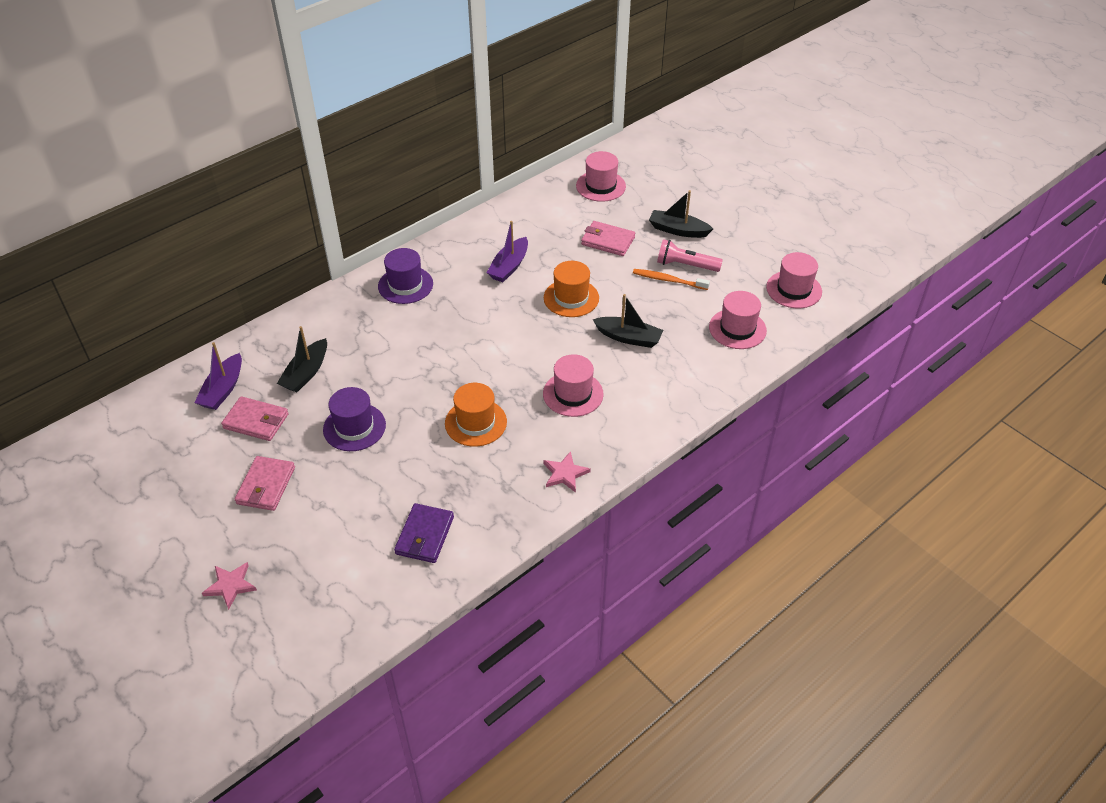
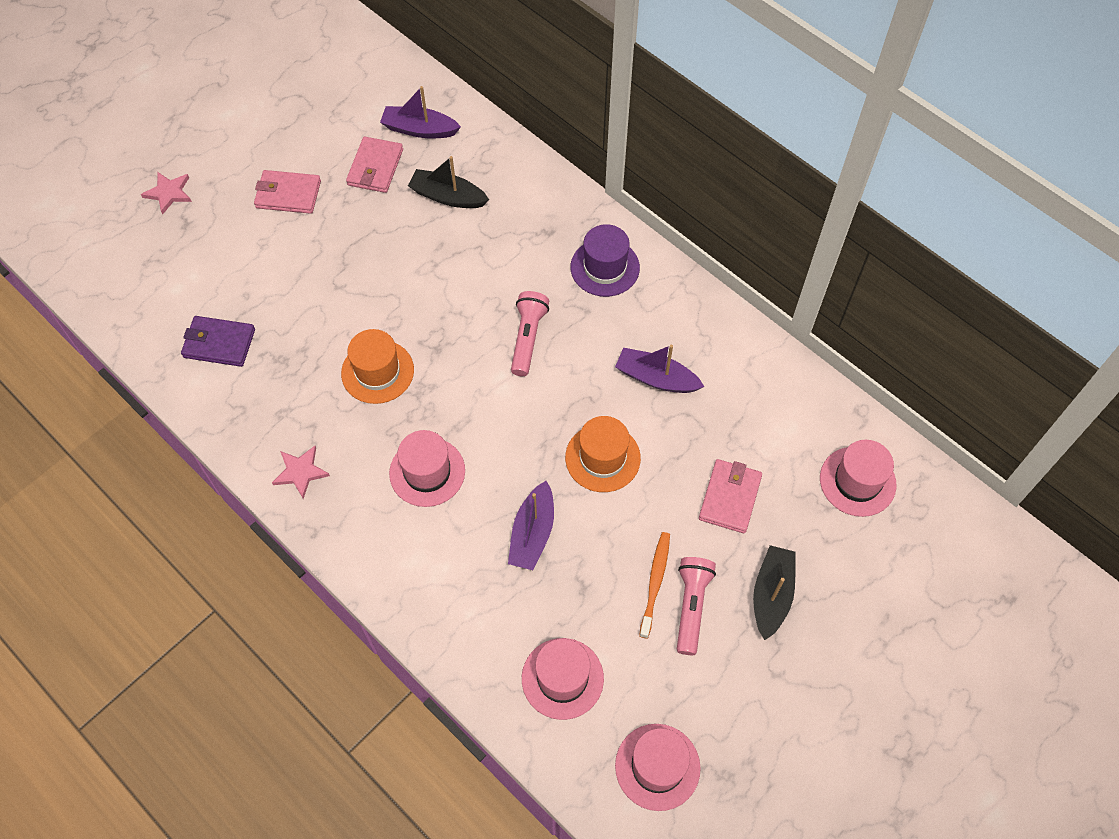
camera: 85 degrees right, 15 degrees up
(354, 427) = (368, 255): purple hat -> none
(461, 331) = (528, 338): none -> pink flashlight
(629, 337) = (532, 533): black boat -> purple boat

